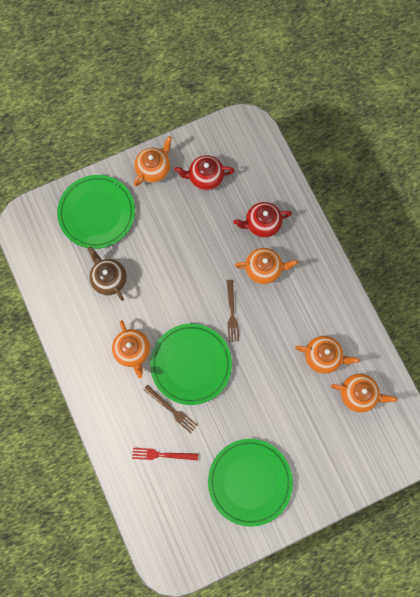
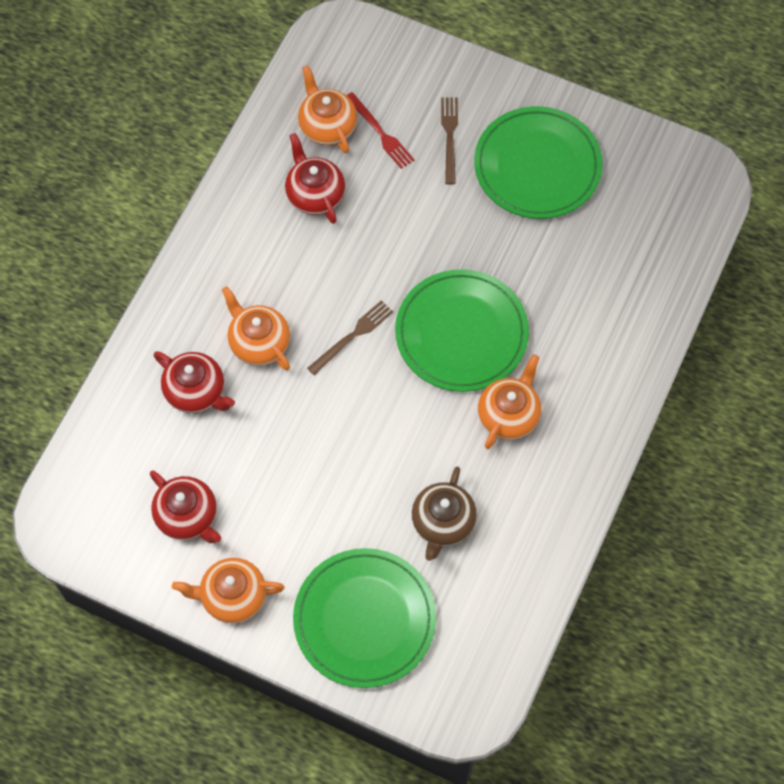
camera: 130 degrees left, 10 degrees down
(162, 454) = (598, 281): red fork -> red fork (380, 133)
(171, 410) = (537, 311): brown fork -> brown fork (449, 137)
(323, 356) = (315, 194): orange teapot -> red teapot

